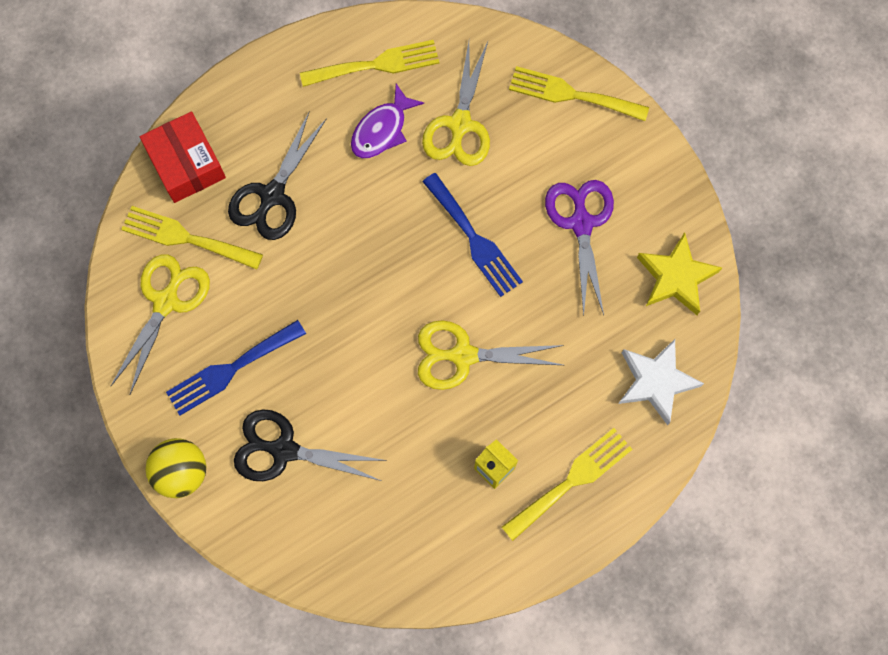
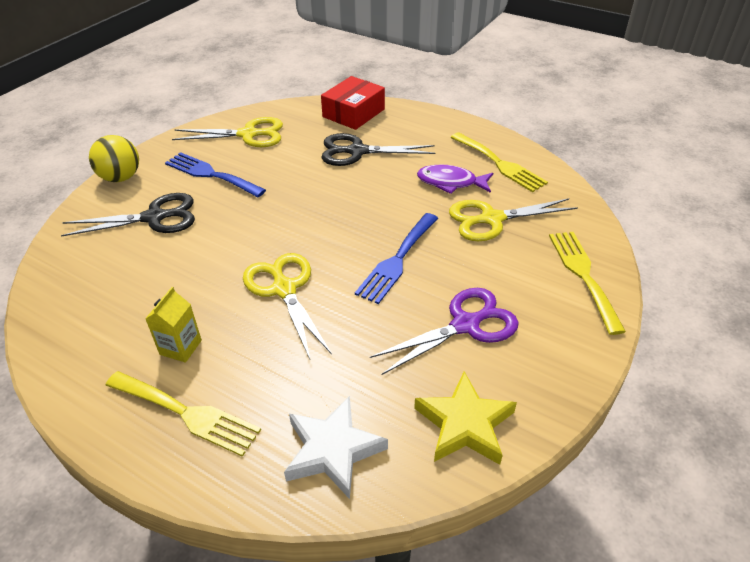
camera: 65 degrees right, 30 degrees down
(185, 238) = (300, 128): yellow fork -> none
(284, 450) = (155, 217): black scissors -> black scissors turned 90 degrees clockwise

